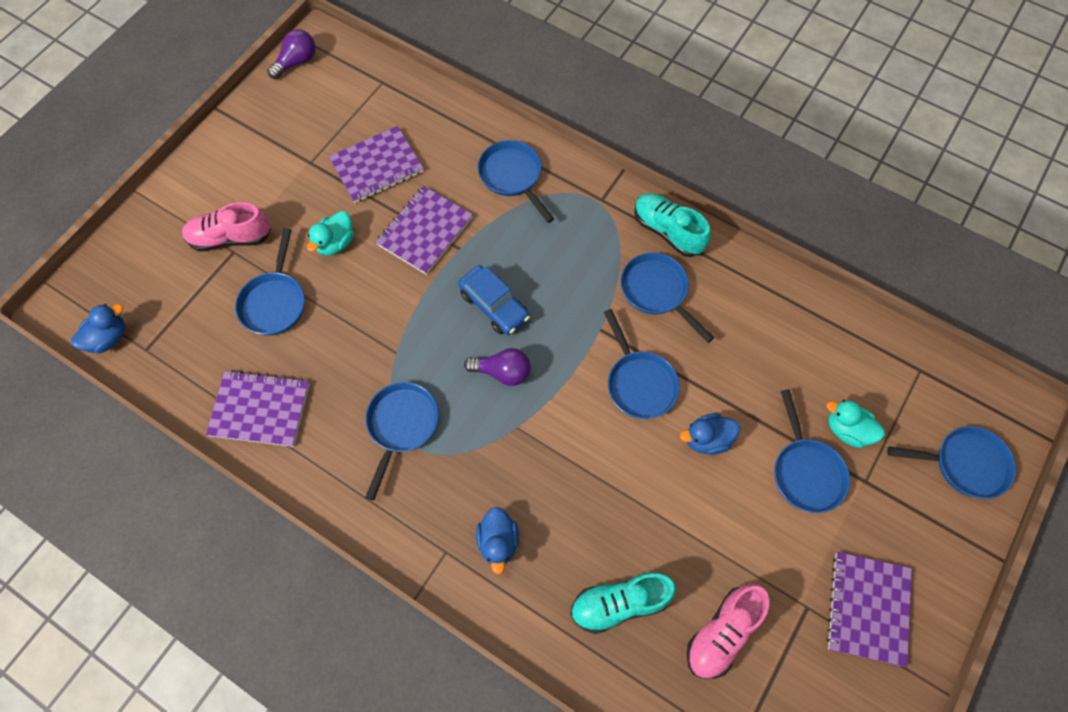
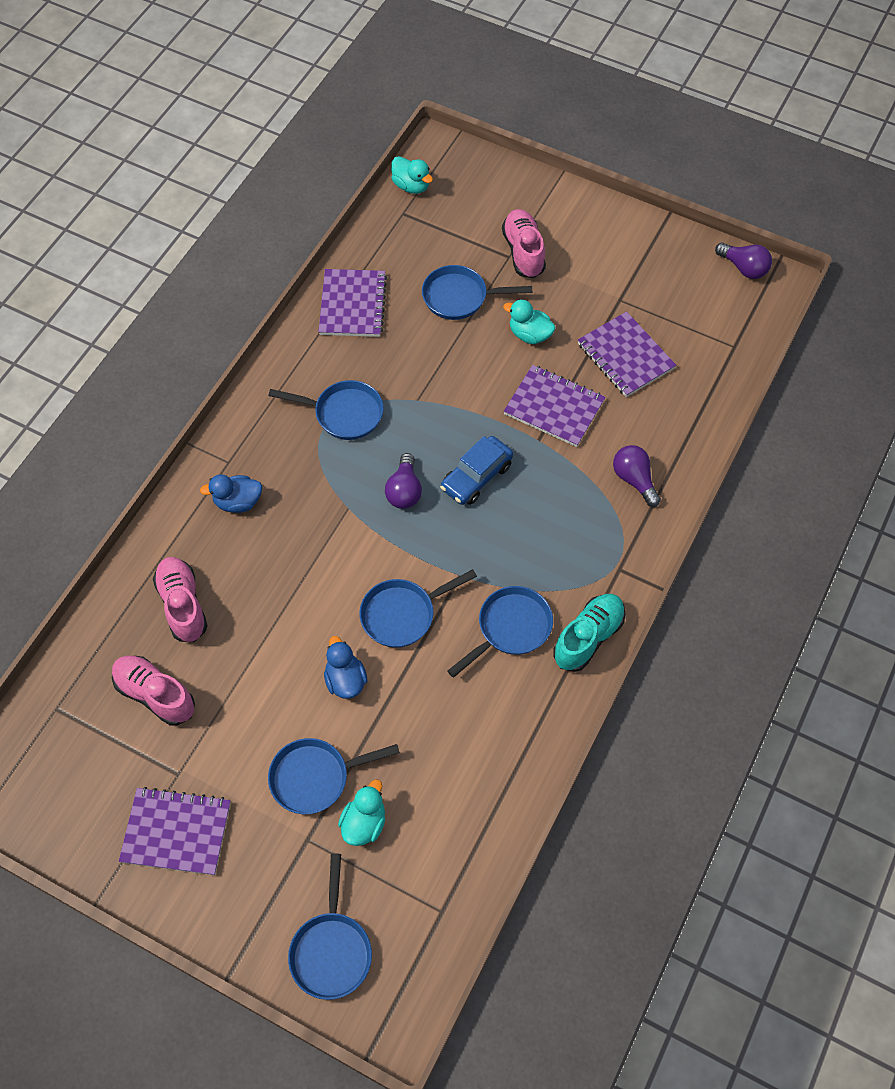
camera: 85 degrees right, 5 degrees down
(108, 338) = (411, 186): blue duck -> turquoise duck
(512, 176) = (634, 480): blue pan -> purple light bulb
(619, 603) = (183, 605): turquoise shoe -> pink shoe

